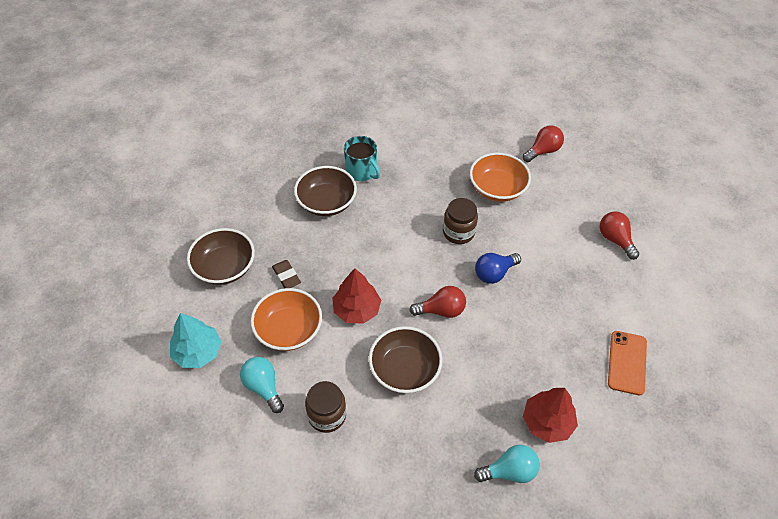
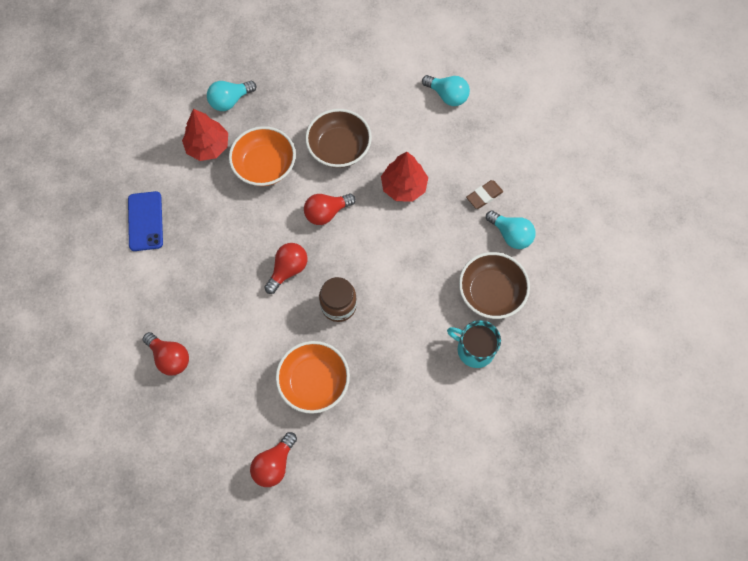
camera: 160 degrees right, 15 degrees up
(198, 352) = (517, 104): turquoise tree -> none
(224, 267) = (546, 184): brown bowl -> none
(283, 237) = (511, 235): none -> turquoise light bulb
(286, 276) = (484, 196): brown eraser -> brown eraser turned 75 degrees counterclockwise
(289, 330) = (453, 147): orange bowl -> orange bowl (265, 166)
(327, 415) = (386, 92): brown jar -> none
(494, 273) = (288, 270): blue light bulb -> red light bulb
(627, 362) = (145, 221): orange phone -> blue phone

